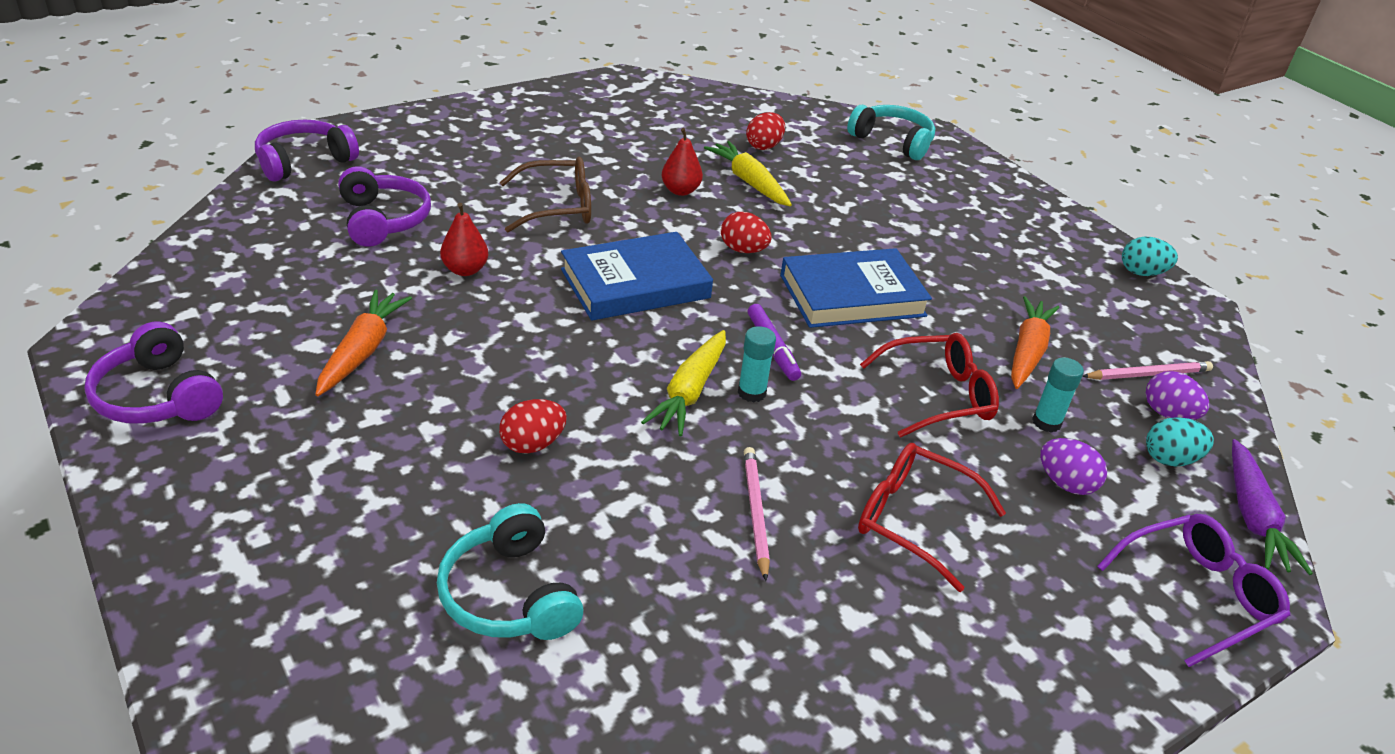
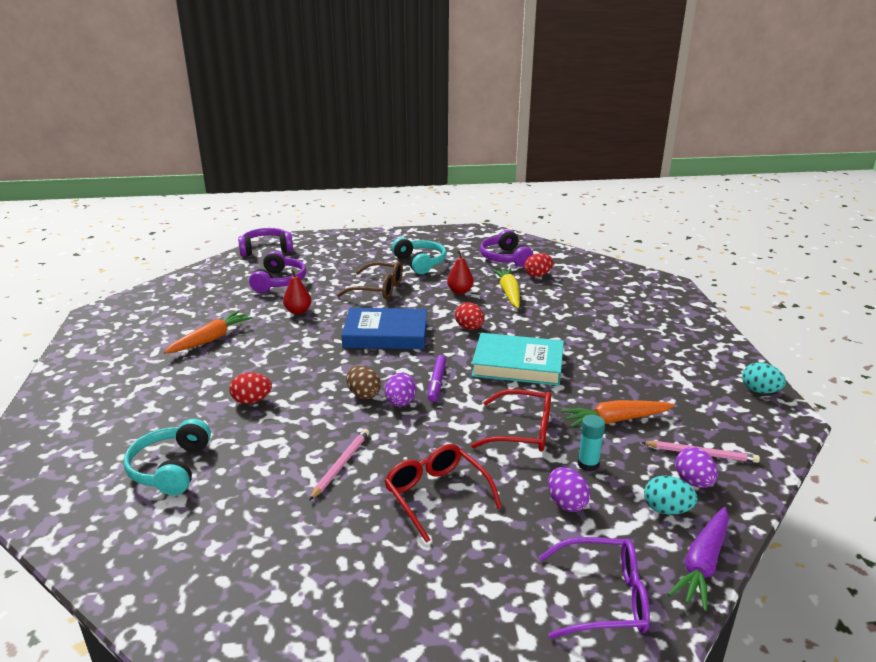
camera: 30 degrees right, 10 degrees down
(157, 396) = (101, 340): purple headphones -> purple headphones (505, 258)
(689, 392) = (363, 394): yellow carrot -> brown egg
(751, 393) = (400, 403): turquoise glue stick -> purple egg
(852, 295) = (518, 364): blue book -> turquoise book
(893, 141) = (633, 284): turquoise headphones -> turquoise headphones (420, 263)
(1027, 351) = (615, 420): orange carrot -> orange carrot turned 150 degrees counterclockwise

